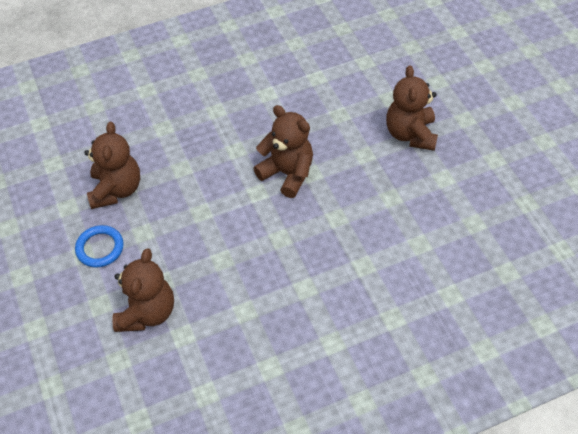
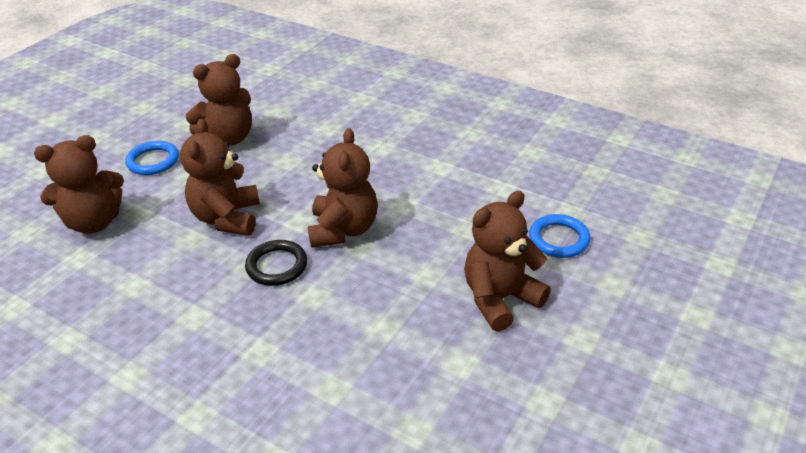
camera: 55 degrees right, 15 degrees down
(217, 230) = (227, 218): none -> brown teddy bear
(293, 224) = (277, 266): none -> black ring
(385, 81) = (559, 239): none -> blue ring

